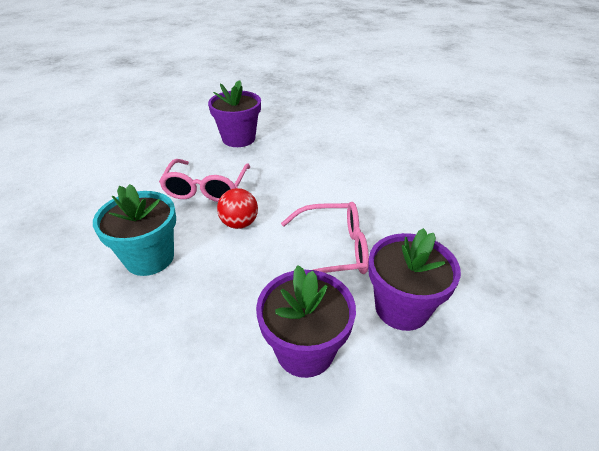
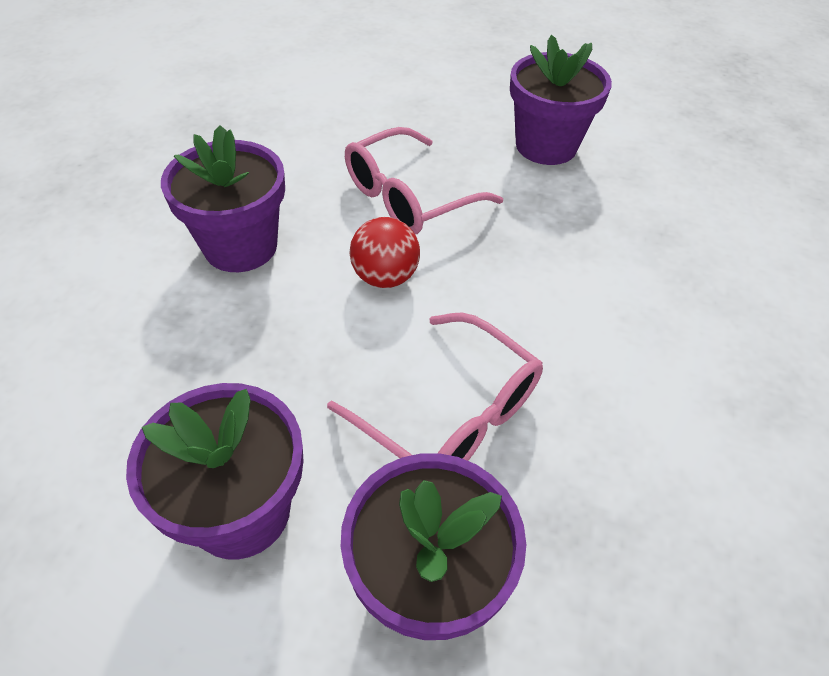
camera: 45 degrees right, 10 degrees up
(149, 258) = (240, 246): turquoise flower pot -> purple flower pot

